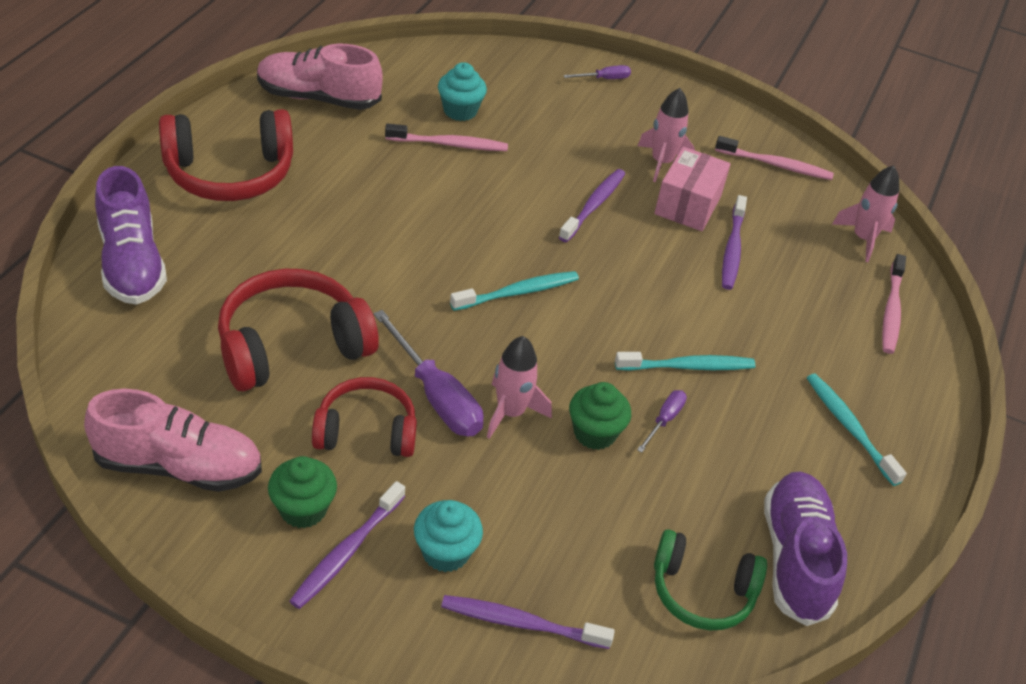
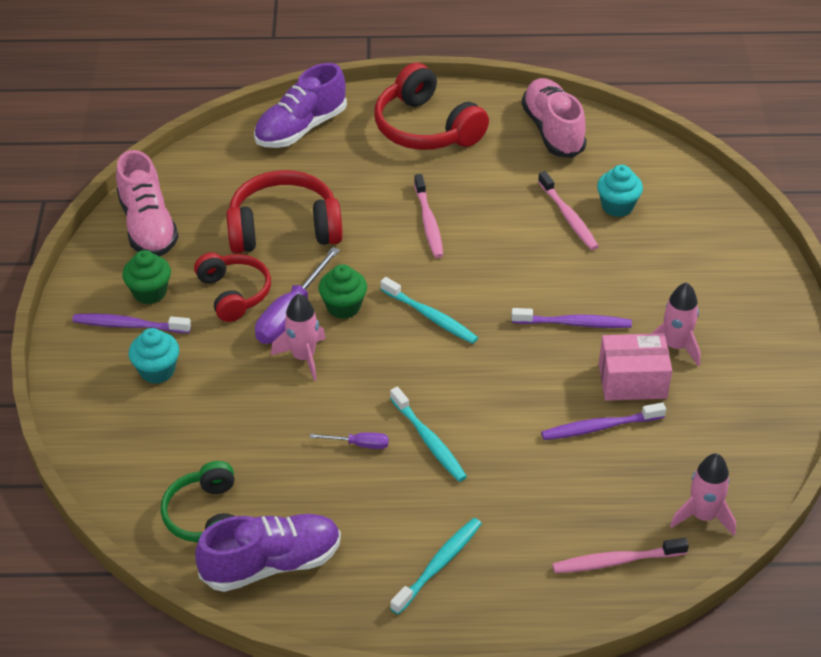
camera: 70 degrees right, 0 degrees up
(292, 345) = (284, 228): red headphones -> red headphones turned 45 degrees counterclockwise
(521, 623) = (122, 428): purple toothbrush -> none
(594, 433) = (316, 409): green cupcake -> green cupcake (343, 307)
(604, 79) = (757, 272): purple screwdriver -> none
(775, 165) = (752, 424): pink toothbrush -> pink toothbrush (428, 222)

